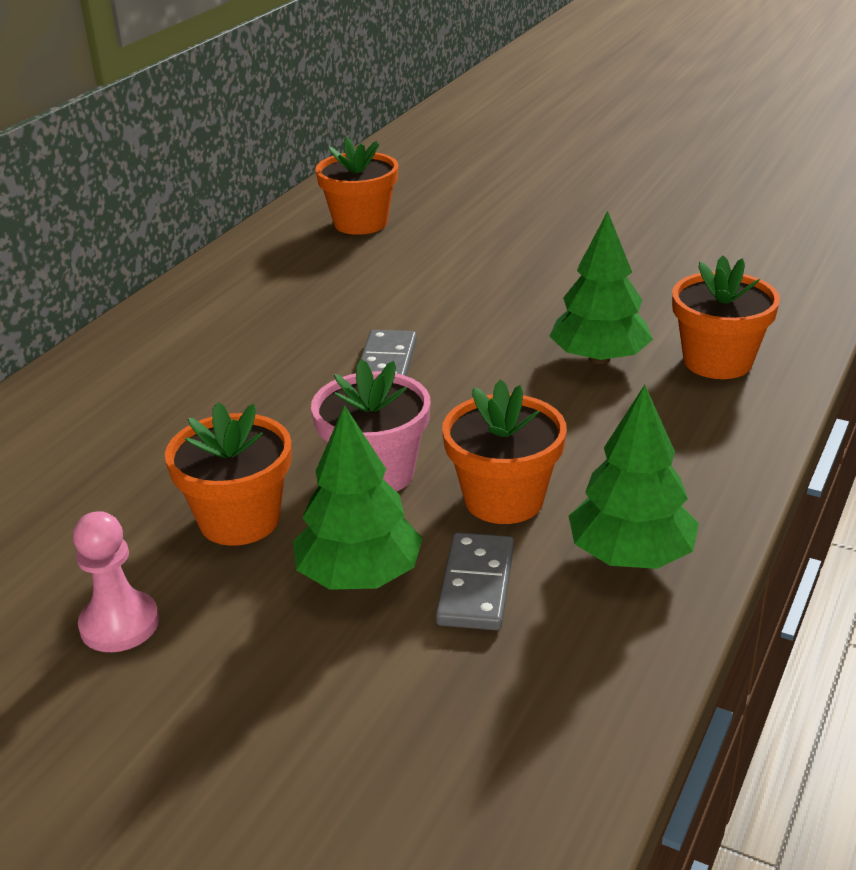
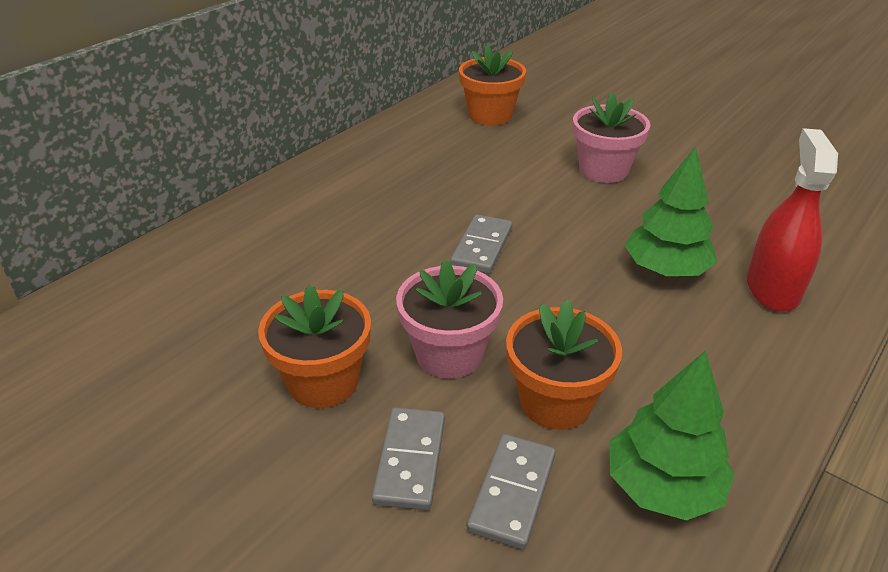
camera: 10 degrees right, 5 degrees up
(119, 624) = (194, 472): pink pawn -> none
(359, 575) = (410, 460): green tree -> grey domino
(510, 266) = (603, 170): none -> pink flower pot
(717, 361) = (772, 288): orange flower pot -> red spray bottle

